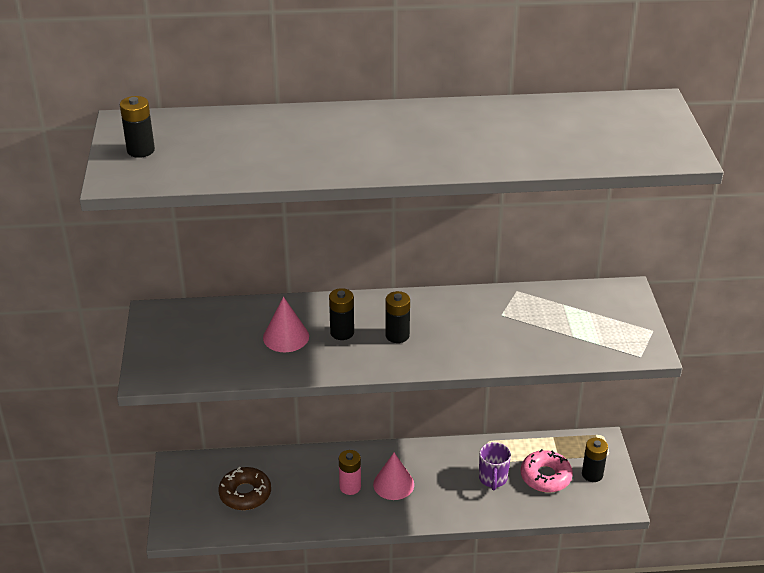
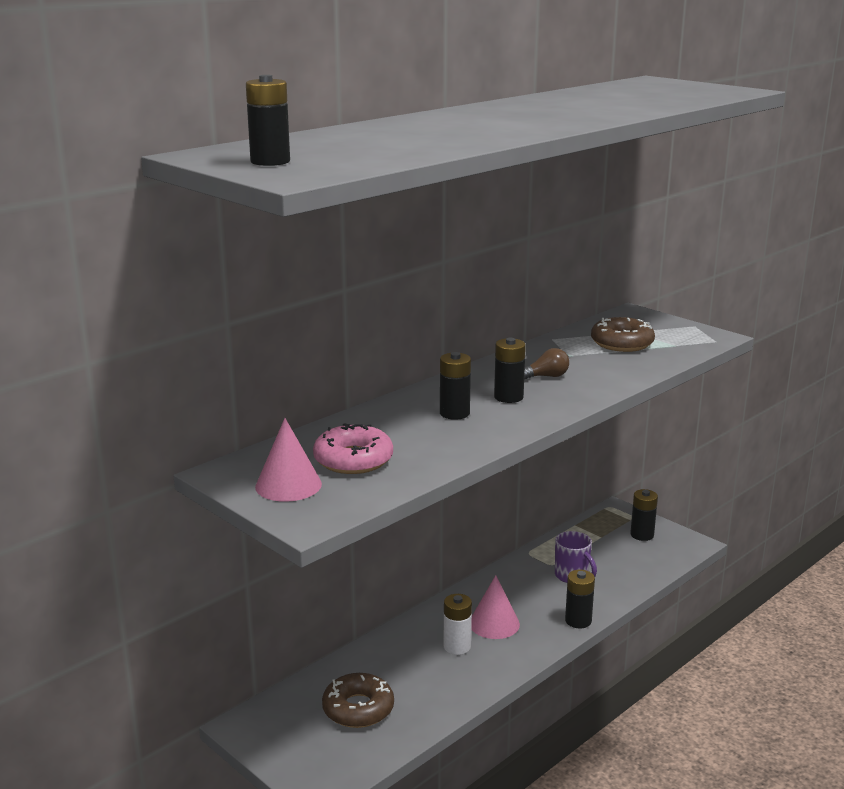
camera: 40 degrees left, 15 degrees down
(286, 337) = (405, 436): pink cone -> pink cone (288, 485)
(350, 487) = (457, 646): pink battery -> white battery
(450, 516) = (578, 621): none -> black battery
(452, 328) = (546, 376): none -> brown light bulb
(545, 476) = (610, 554): pink donut -> pink donut (353, 460)
(562, 321) = (622, 343): none -> brown donut

